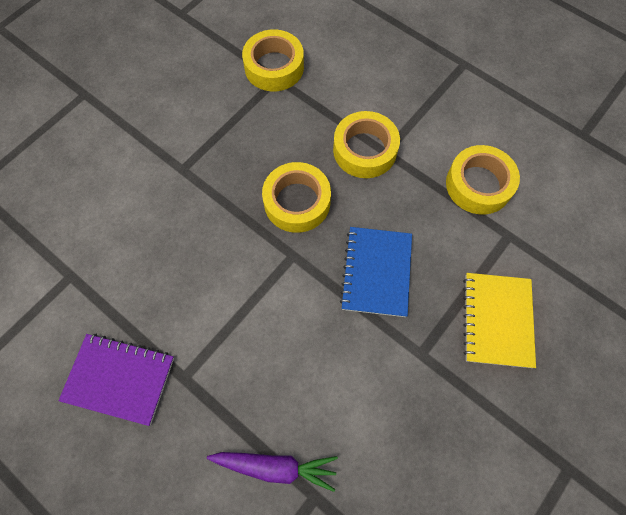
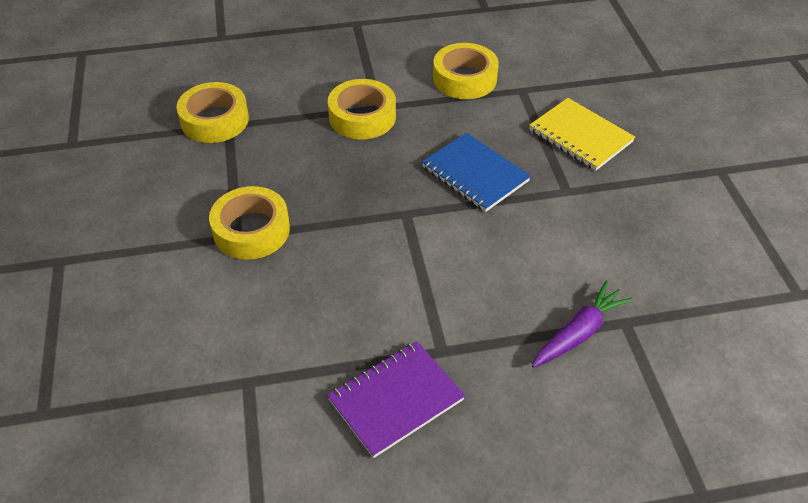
camera: 50 degrees left, 20 degrees down
(297, 202) = (360, 182): yellow tape -> yellow tape (251, 230)

